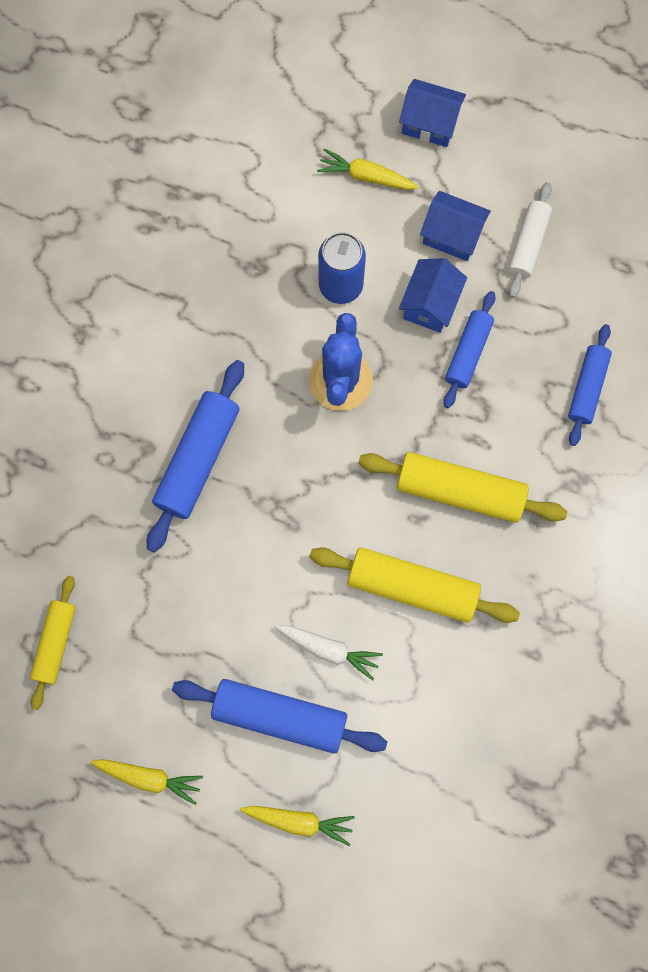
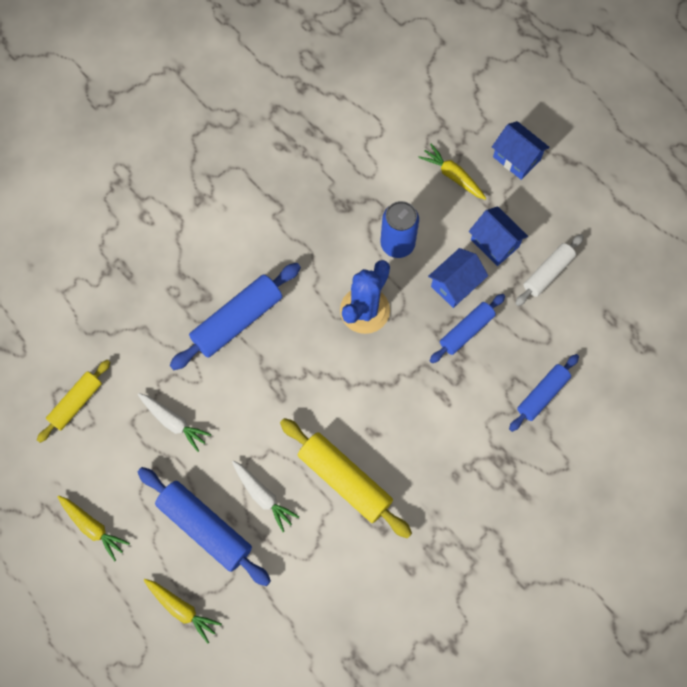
camera: 25 degrees right, 5 degrees down
(182, 612) = (173, 422): none -> white carrot
(460, 491) = (412, 427): yellow rolling pin -> none

